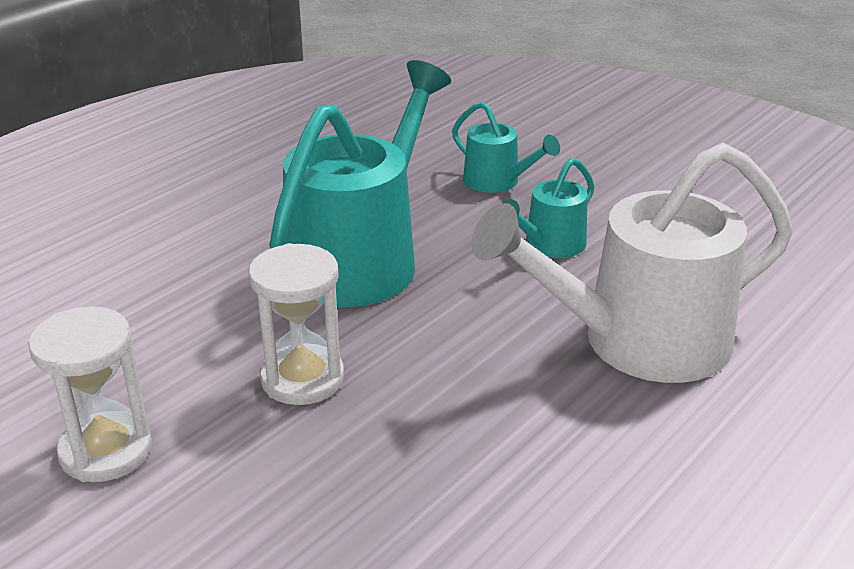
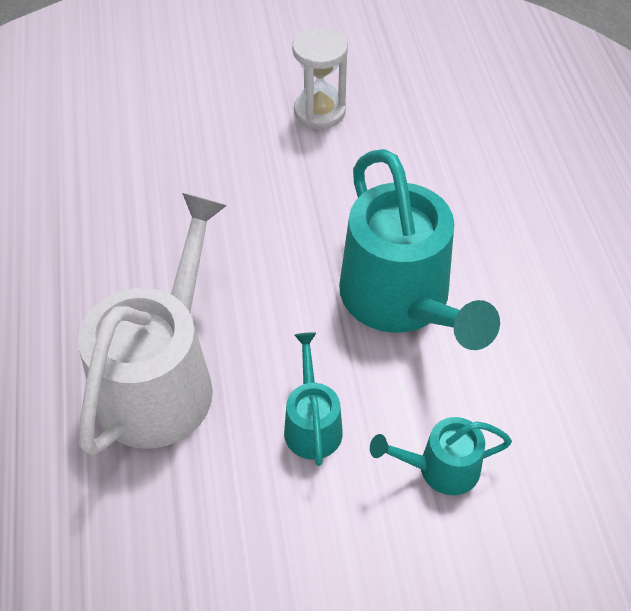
camera: 130 degrees right, 20 degrees up
(302, 379) = (300, 203): white hourglass -> none

